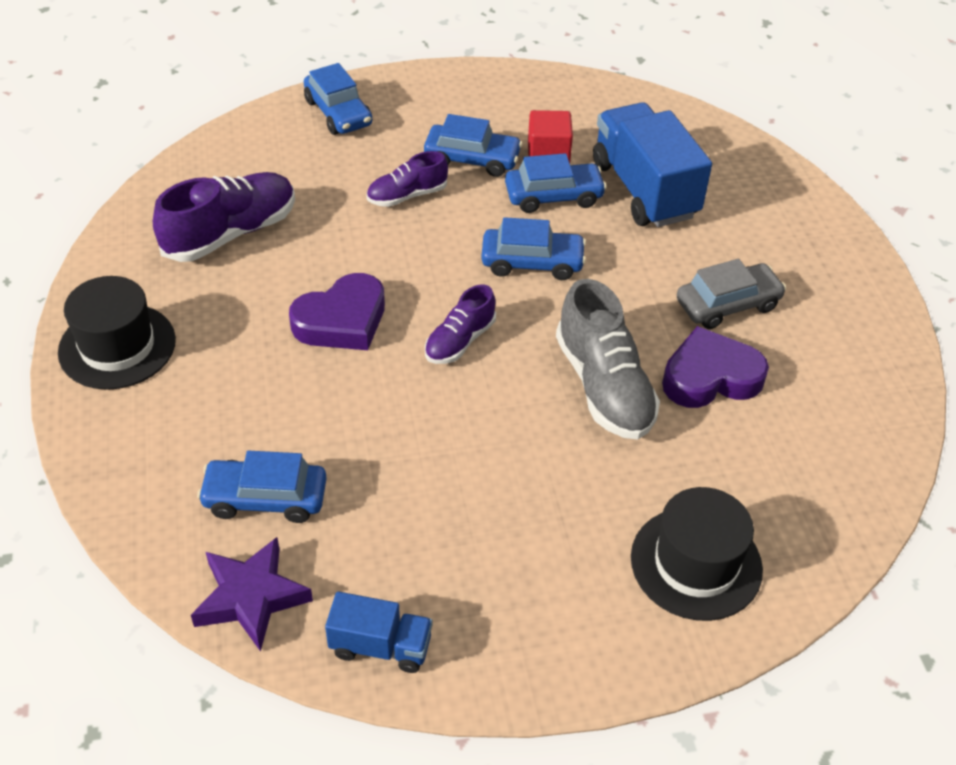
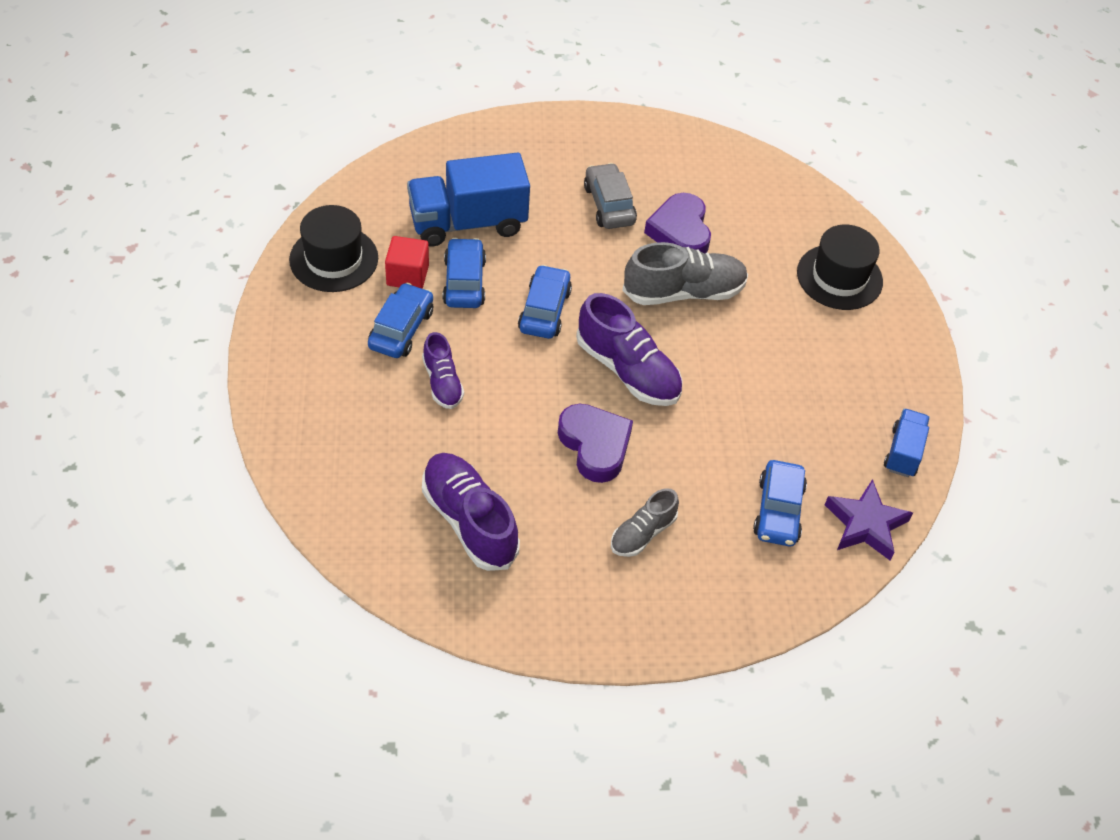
camera: 85 degrees left, 5 degrees up
(117, 346) = (606, 613): black hat -> black hat (334, 259)
(223, 370) = (642, 533): none -> grey shoe
(338, 113) = (304, 422): blue car -> none
(460, 341) = (628, 370): purple shoe -> purple shoe, size x1.71

